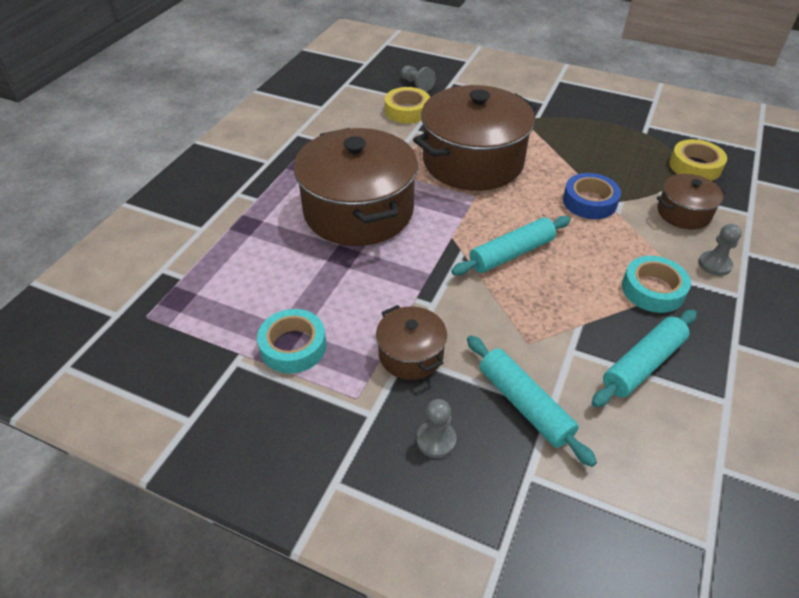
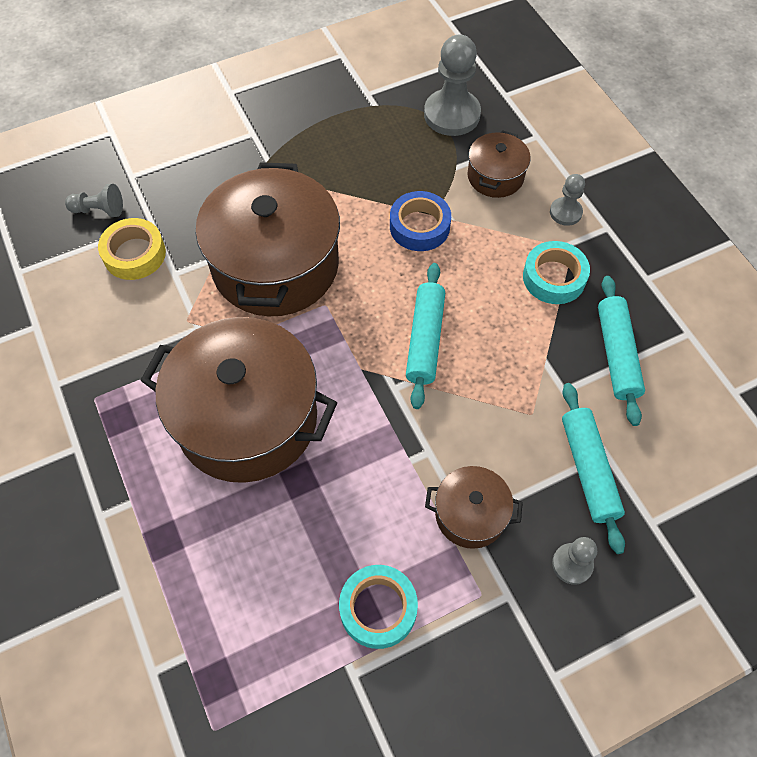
camera: 50 degrees left, 15 degrees up
(524, 404) = (589, 470): turquoise rolling pin -> turquoise rolling pin turned 75 degrees clockwise
(695, 166) = (452, 115): yellow tape -> grey pawn

